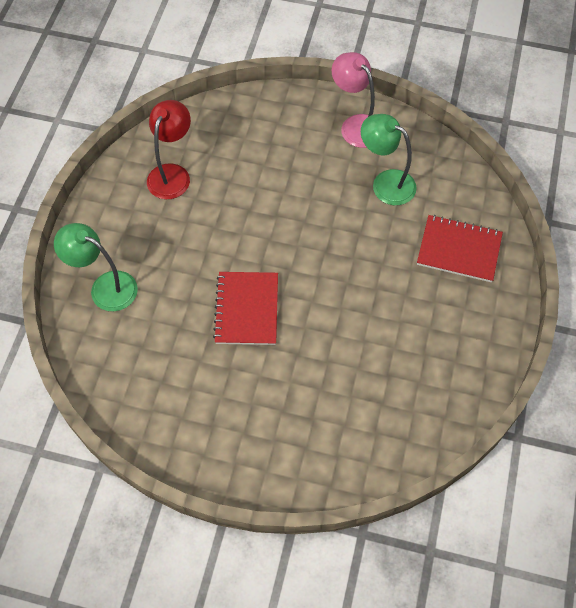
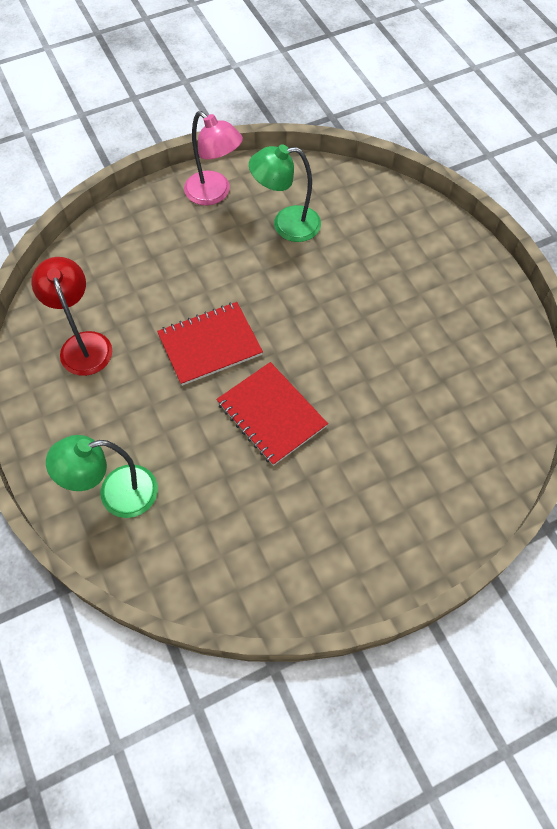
camera: 40 degrees left, 0 degrees up
(355, 125) = (214, 194): pink lamp -> pink lamp turned 150 degrees counterclockwise
(459, 250) = (397, 239): red notebook -> red notebook (210, 345)

